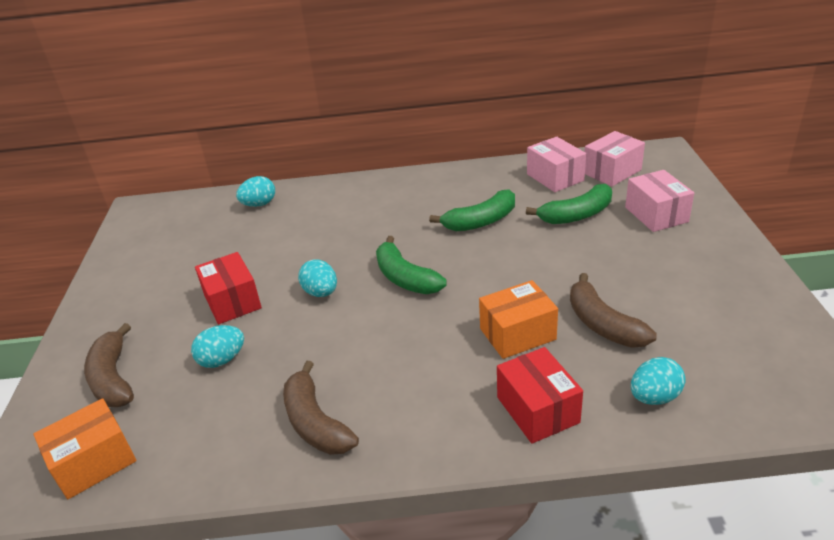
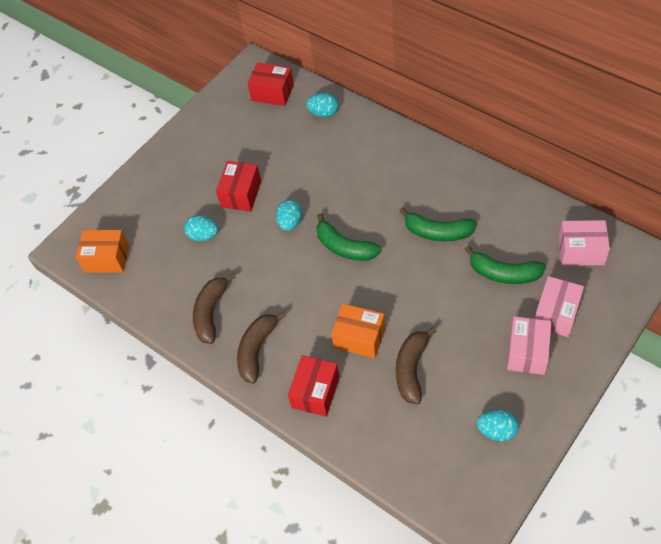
camera: 45 degrees right, 20 degrees up
(113, 378) = (148, 209): brown banana -> brown banana (257, 350)
(183, 216) = (272, 93): none -> red box
(405, 278) = (344, 247): green banana -> green banana turned 60 degrees counterclockwise
(555, 177) = (534, 226): pink box -> pink box (527, 352)
(654, 397) = (379, 434): turquoise egg -> turquoise egg (497, 431)

